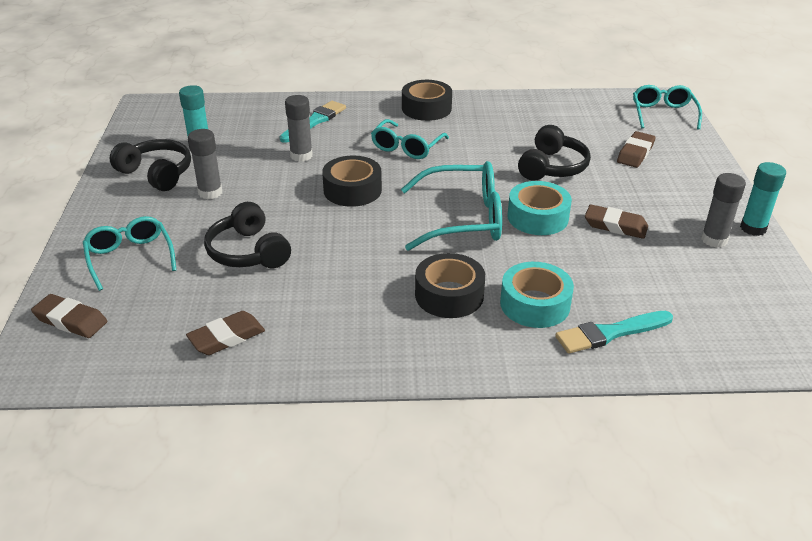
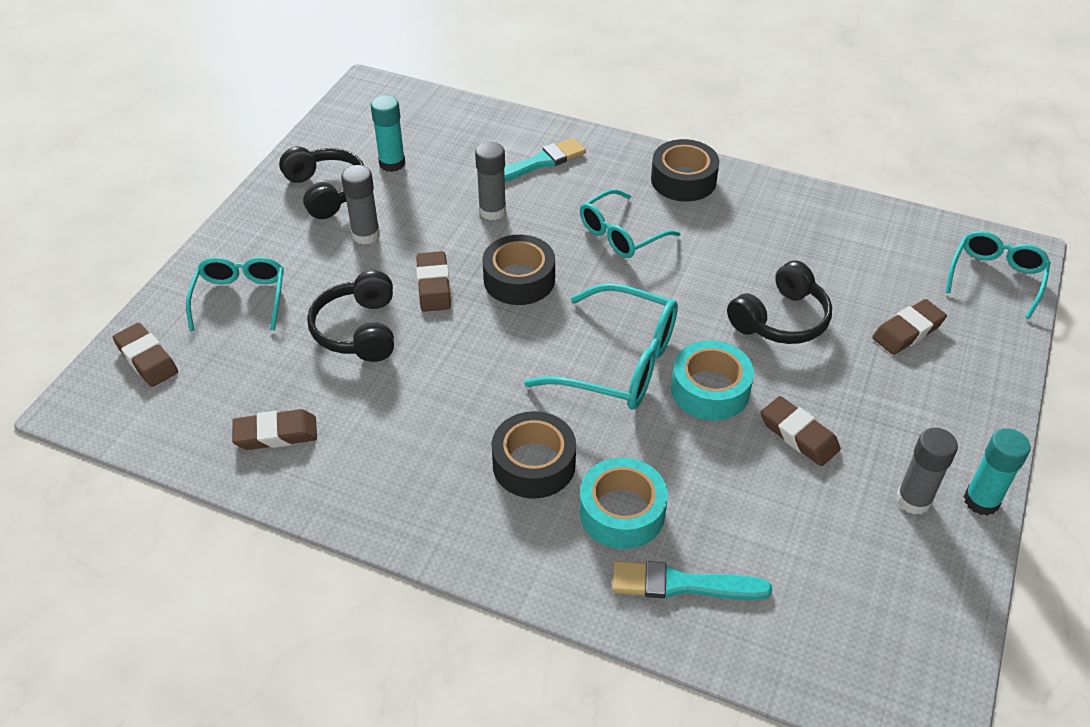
camera: 25 degrees right, 10 degrees up
(289, 209) = (433, 285): none -> brown eraser

